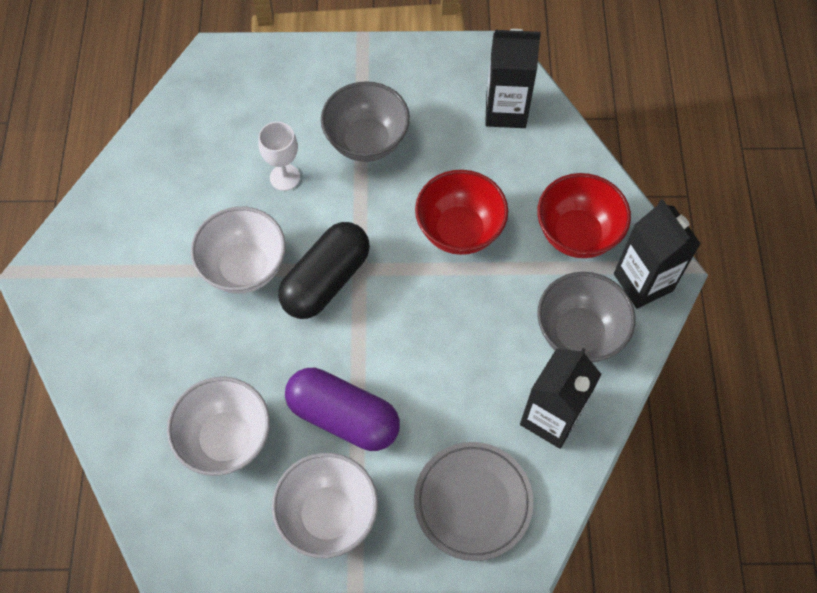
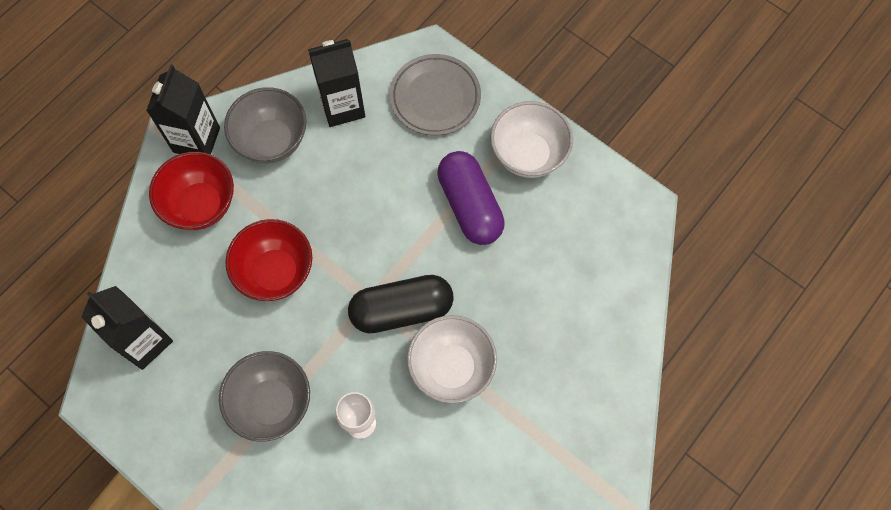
camera: 140 degrees left, 5 degrees up
(226, 439) = (557, 250): white bowl -> none

